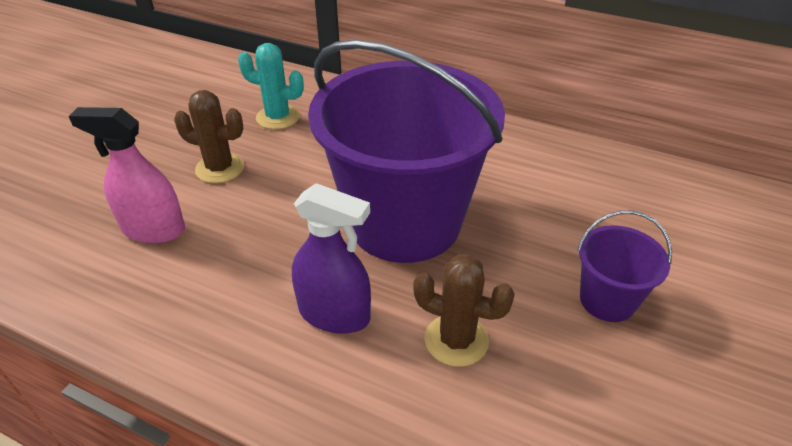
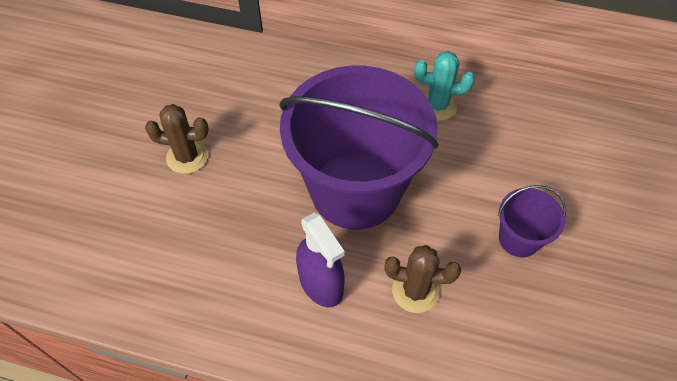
camera: 10 degrees left, 15 degrees up
(153, 229) = (152, 228): pink spray bottle -> none
(278, 117) = (220, 92): turquoise cactus -> turquoise cactus (437, 105)
(334, 314) = (321, 283): purple spray bottle -> purple spray bottle turned 45 degrees clockwise

